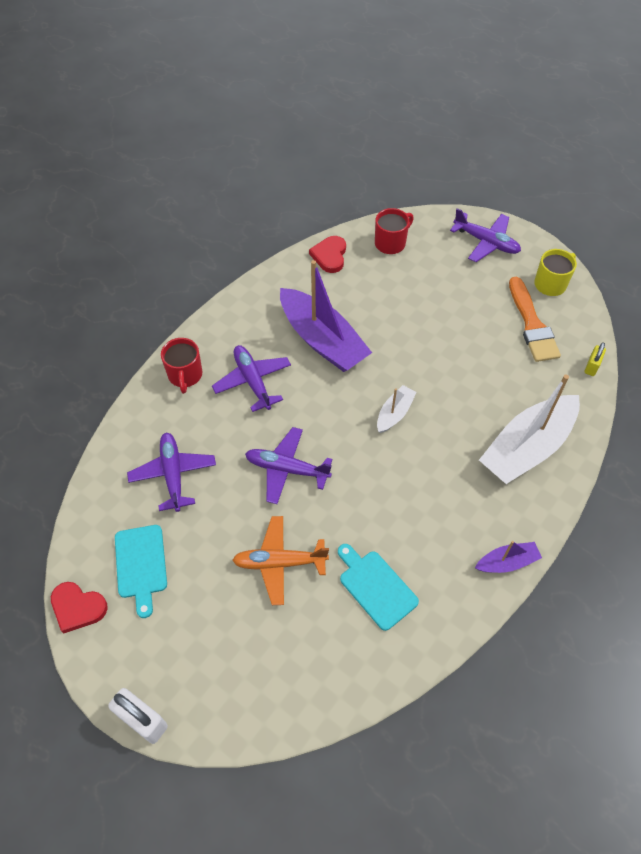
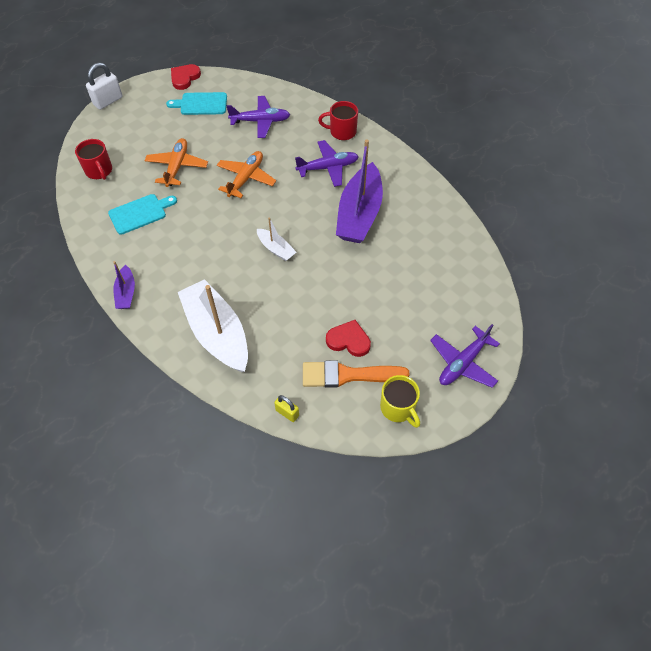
camera: 100 degrees right, 0 degrees up
(287, 469) = (246, 178): purple plane -> orange plane
(322, 340) = (359, 214): purple boat -> purple boat turned 45 degrees counterclockwise
(330, 256) = (455, 232): red heart -> red heart (348, 340)
(391, 243) = (467, 281): red mug -> red mug (99, 171)

